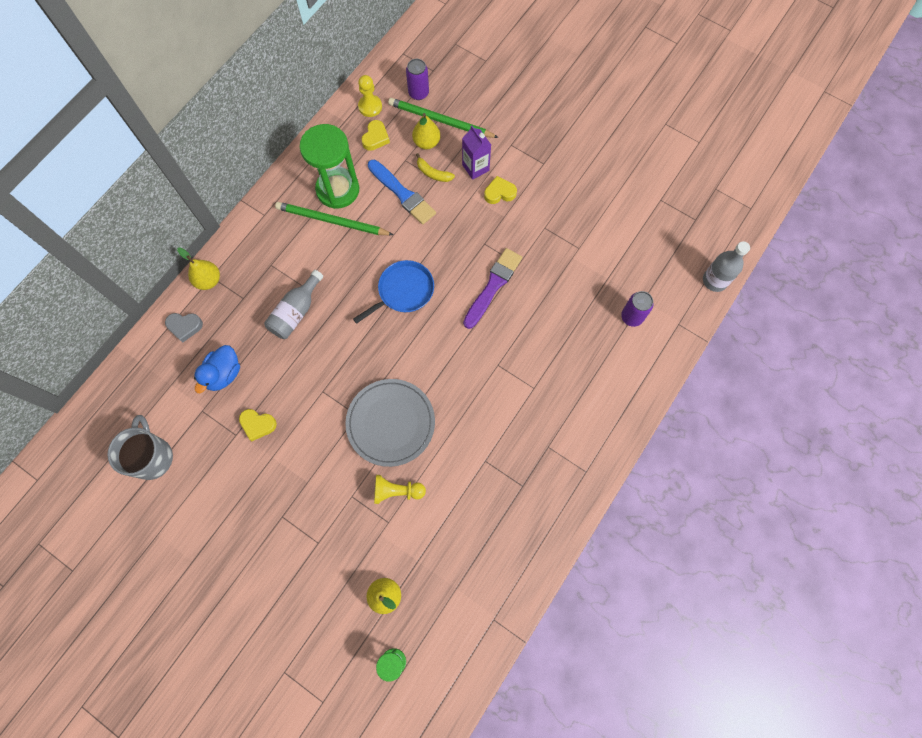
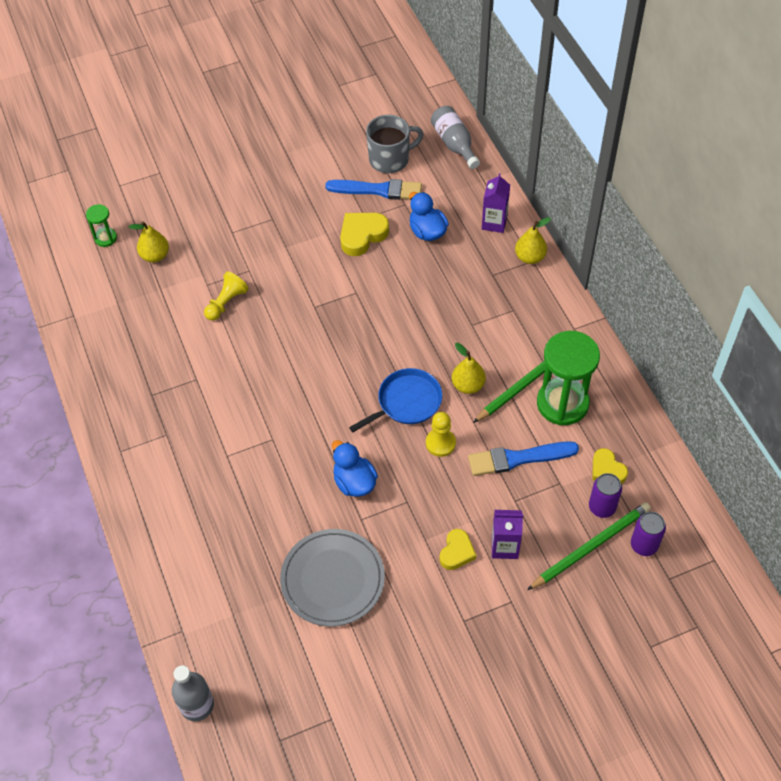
camera: 125 degrees right, 15 degrees down
(152, 457) = (390, 159): grey mug -> grey mug turned 45 degrees counterclockwise
(185, 326) = (494, 223): grey heart -> purple carton
(196, 444) = (378, 190): none -> blue brush
(258, 424) = (362, 235): yellow heart -> yellow heart, size x1.52
(296, 312) = (448, 307): grey bottle -> grey bottle (454, 144)
(370, 107) = (653, 486): yellow pawn -> yellow pawn (440, 443)
(390, 423) = (287, 327): grey plate -> grey plate (332, 579)
(403, 291) = (406, 402): blue pan -> blue pan turned 120 degrees counterclockwise
(426, 142) = (569, 516): yellow pear -> yellow pear (468, 385)
(433, 173) = (524, 501): yellow banana -> none
(493, 286) = (354, 482): purple brush -> blue duck
(632, 317) = (224, 590): purple can -> purple can (602, 507)

